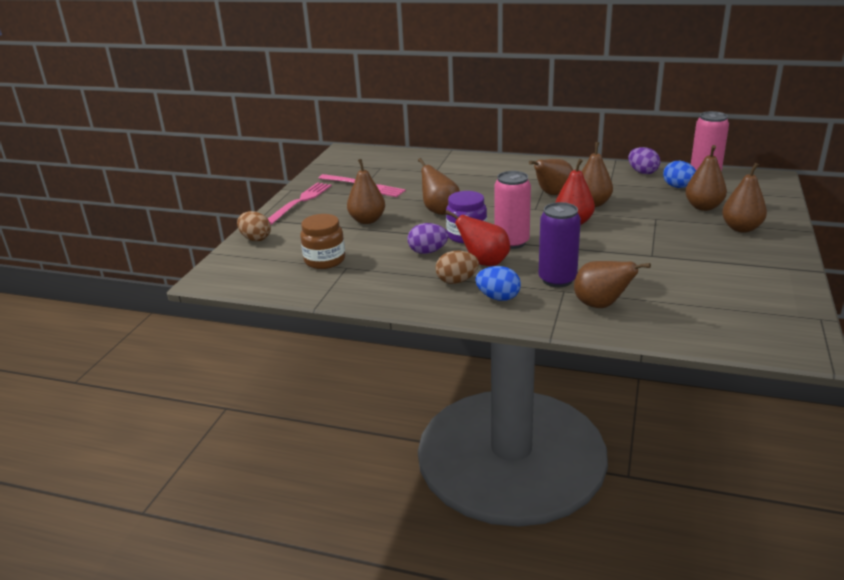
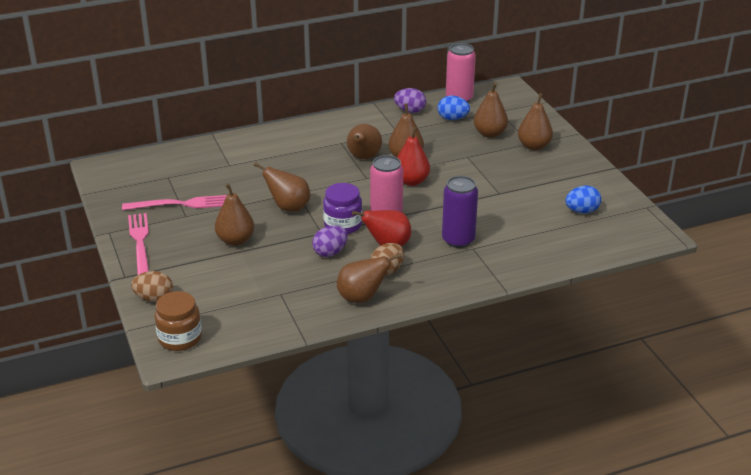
camera: 40 degrees left, 5 degrees up
(325, 260) = (252, 295): brown jar -> brown jar (180, 338)
(498, 297) = (434, 273): blue egg -> blue egg (582, 211)
(601, 305) = (510, 250): brown pear -> brown pear (362, 297)

